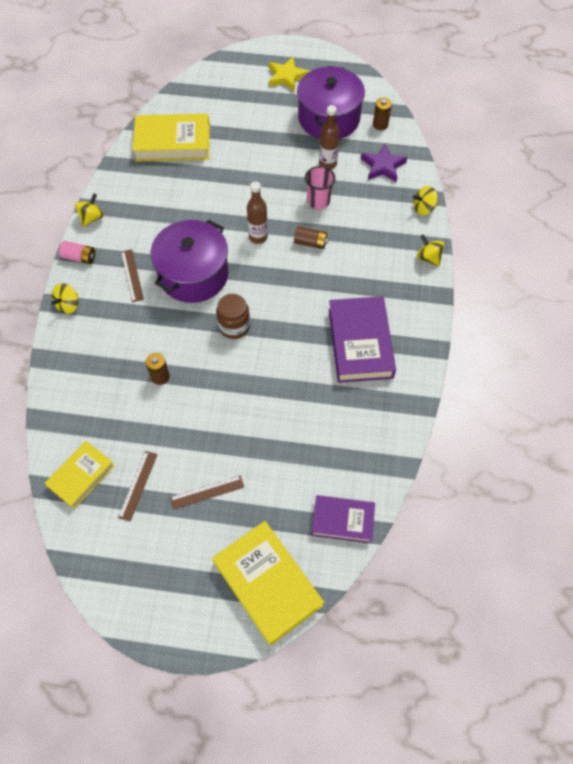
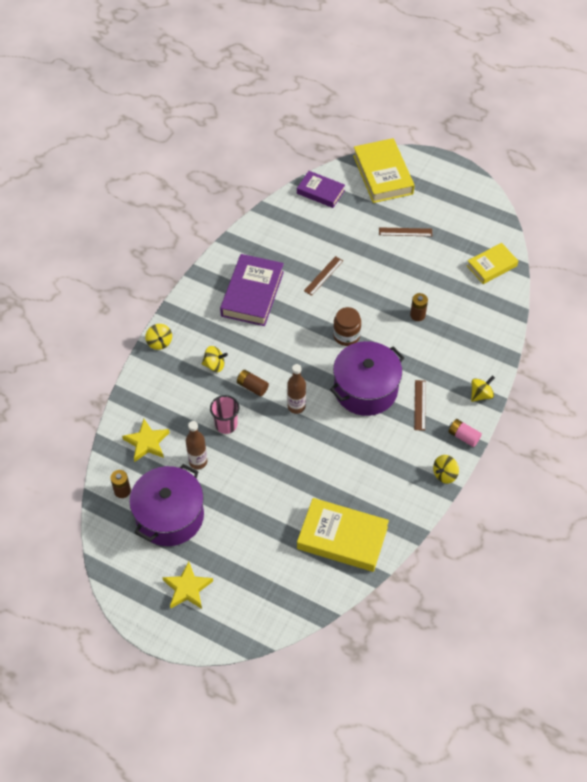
camera: 160 degrees left, 5 degrees down
(138, 485) = (452, 249): brown ruler -> brown ruler (323, 275)
(383, 166) = (147, 442): purple star -> yellow star
(423, 208) = (135, 388): yellow spinning top -> yellow spinning top (214, 365)

